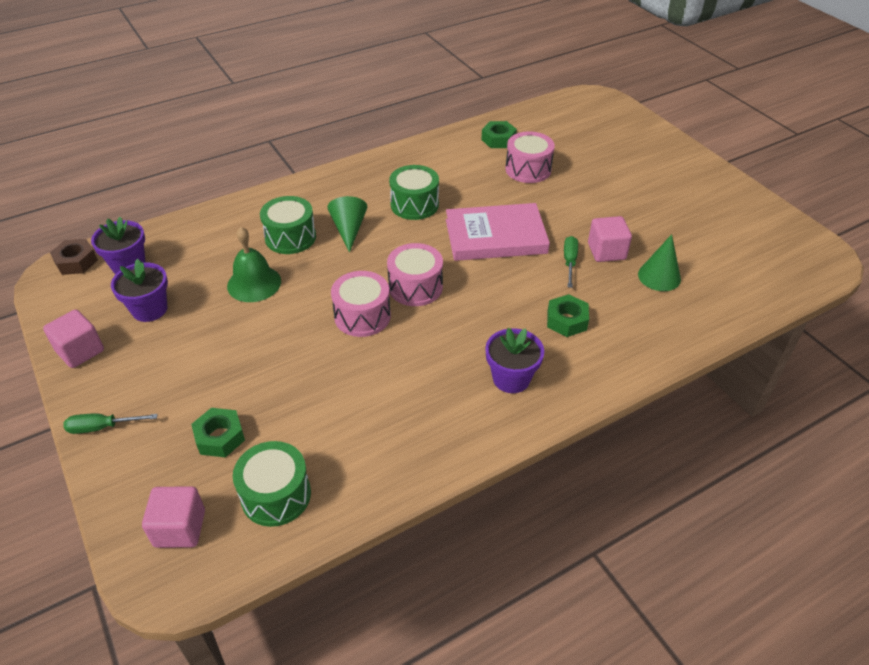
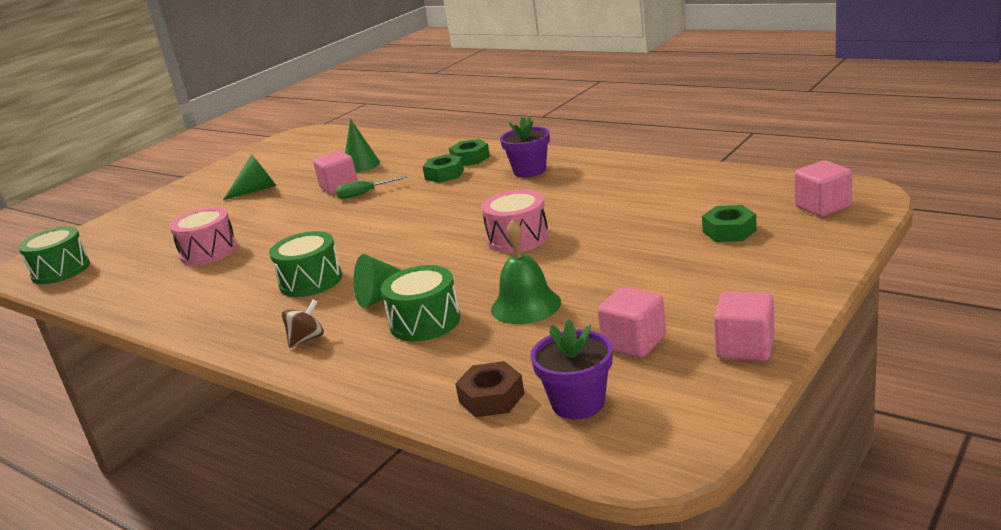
camera: 110 degrees left, 20 degrees down
(76, 262) = (615, 453): brown nut -> brown nut (491, 398)
(102, 427) = (803, 280): green screwdriver -> none
(149, 309) = (634, 343): purple flower pot -> pink cube
(276, 495) = (743, 193): green drum -> green drum (61, 270)
(331, 190) = (307, 339): none -> brown spinning top
(415, 287) = (454, 233): pink drum -> none
(495, 236) = (346, 228): pink book -> none
(498, 139) = (143, 285): green nut -> green nut (470, 158)
(653, 206) = (257, 190): none -> green cone

